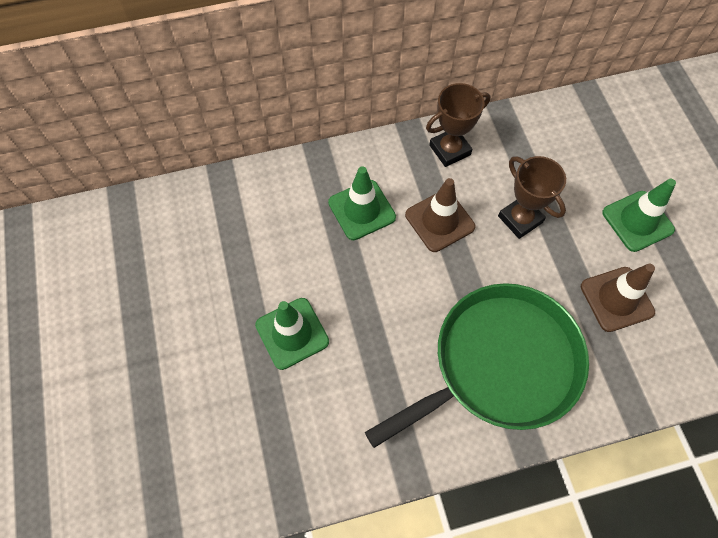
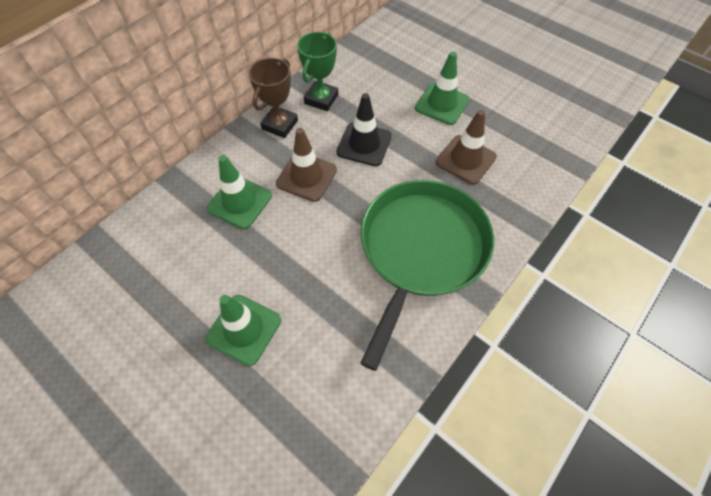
camera: 35 degrees left, 5 degrees down
(510, 144) = (321, 99): none -> green trophy
(520, 219) = (364, 144): brown trophy -> black traffic cone

